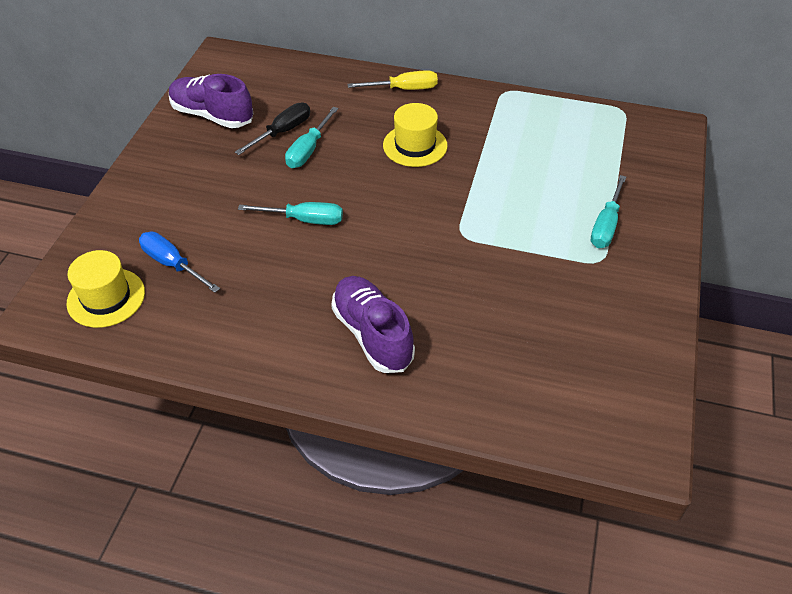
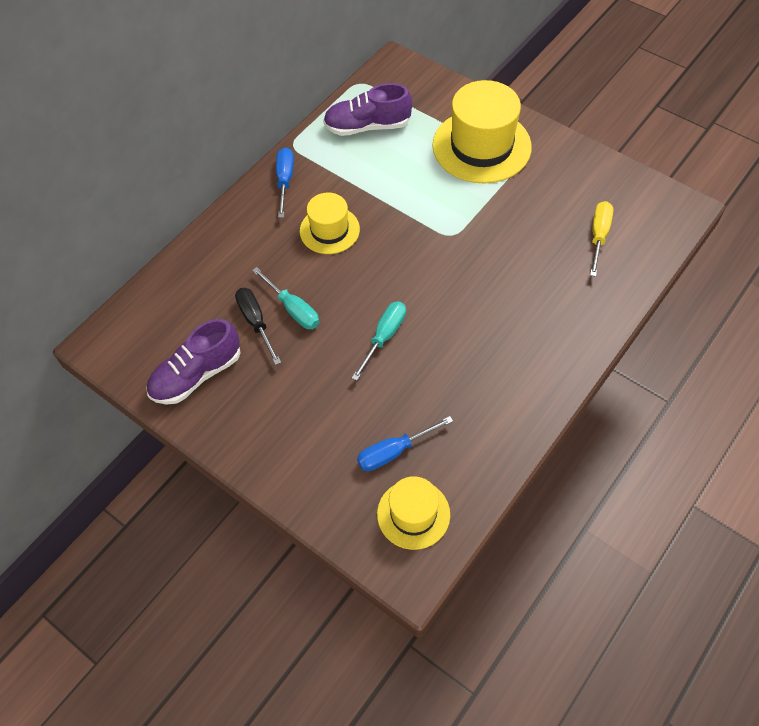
camera: 65 degrees left, 10 degrees up
(372, 334) = (532, 326): purple shoe -> purple shoe (367, 126)
(404, 89) = (247, 213): yellow screwdriver -> yellow screwdriver (598, 236)
(457, 100) = (285, 181): none -> blue screwdriver
(606, 225) = (481, 146): turquoise screwdriver -> yellow hat

